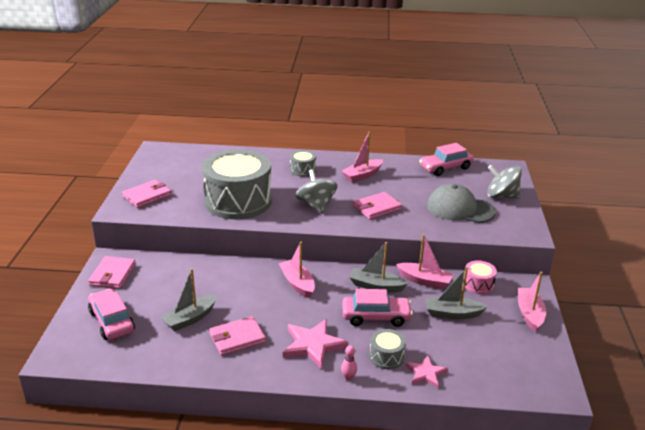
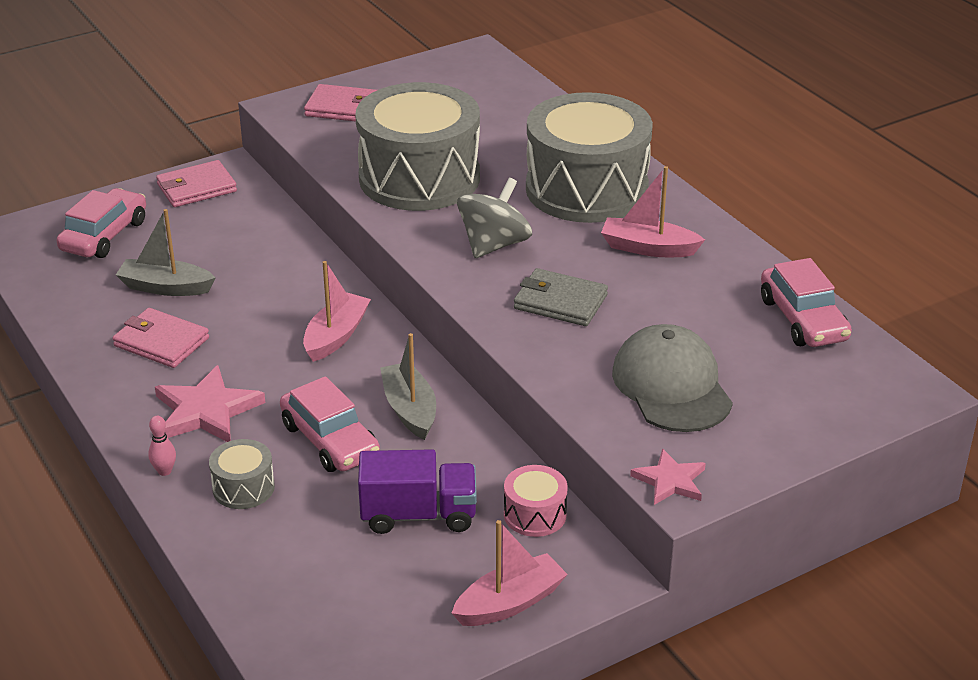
camera: 55 degrees right, 5 degrees up
(302, 170) = (586, 189): grey drum -> grey drum, size x2.38
(377, 208) = (560, 302): pink wallet -> grey wallet
(424, 281) = (480, 452): pink boat -> none
(426, 373) = (239, 541): pink star -> pink star (670, 481)
(445, 168) = (802, 319): pink car -> pink car turned 135 degrees counterclockwise
(452, 314) = (418, 515): grey boat -> purple truck
(501, 196) = (783, 417): grey spinning top -> none

